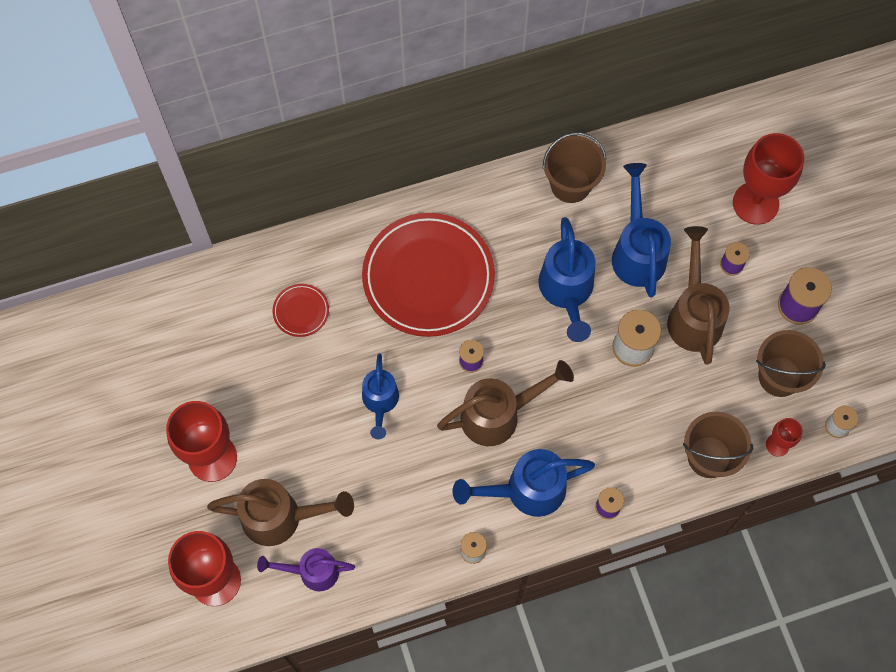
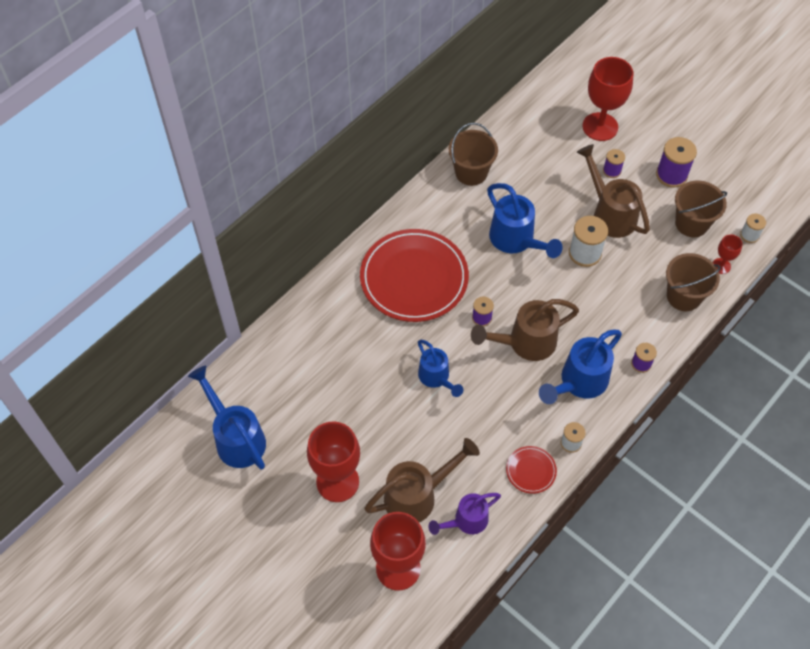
camera: 30 degrees left, 10 degrees down
(301, 311) = (337, 346): red plate -> red plate (531, 471)
(498, 415) = (525, 343): brown watering can -> brown watering can turned 150 degrees counterclockwise
(637, 251) = (545, 192): blue watering can -> blue watering can (236, 438)

